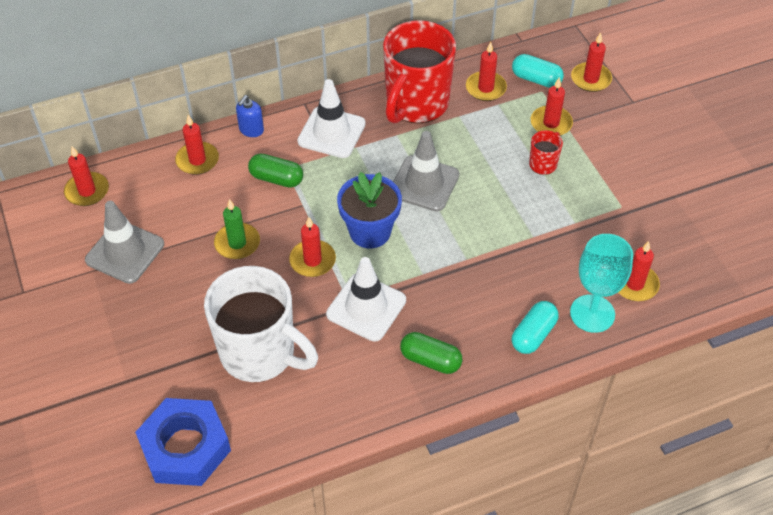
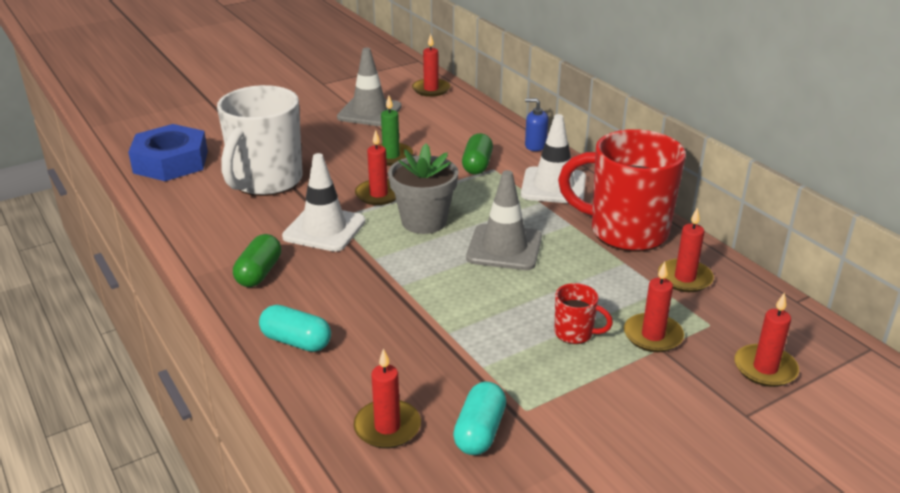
camera: 80 degrees right, 20 degrees down
(197, 160) = (484, 127): red candle -> none
(370, 232) = (424, 221): blue flower pot -> grey flower pot
(536, 79) = (729, 318): turquoise capsule -> turquoise capsule (479, 432)
(592, 313) = (332, 388): turquoise goblet -> none

